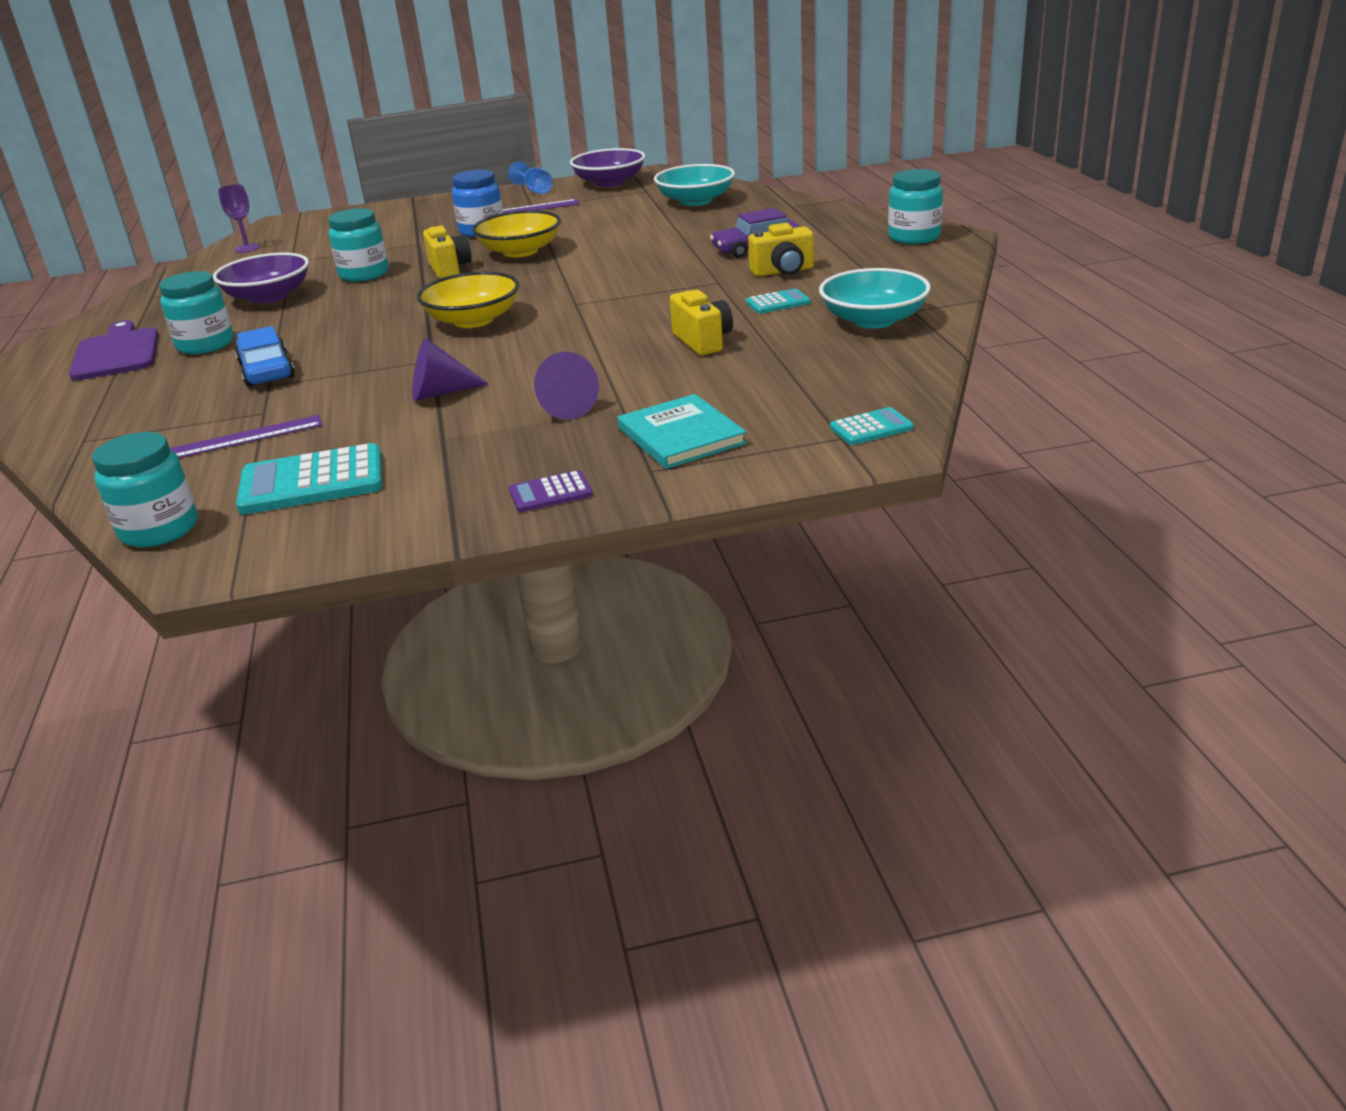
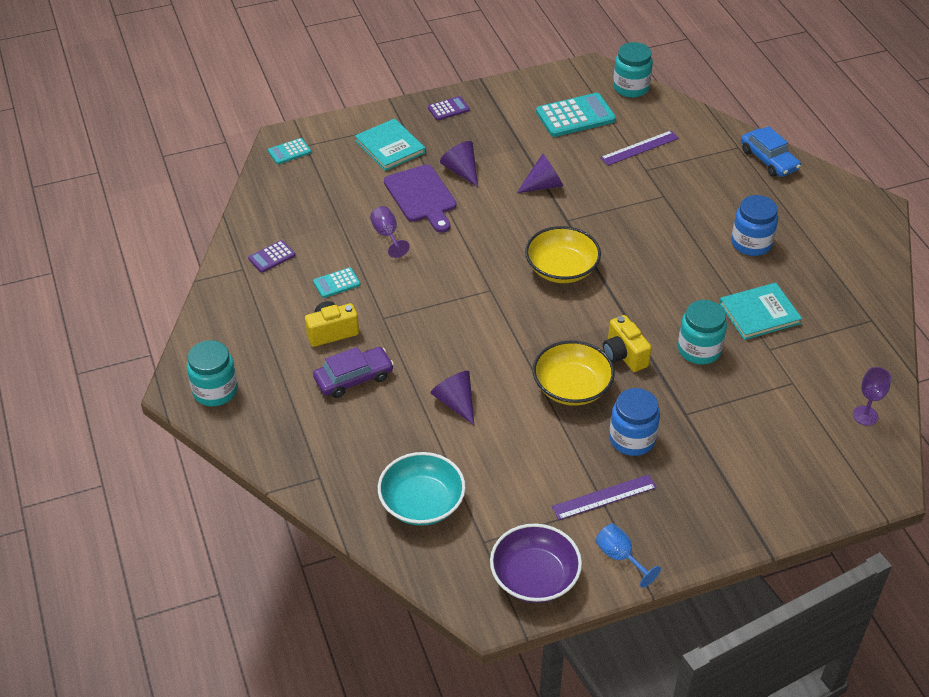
camera: 170 degrees right, 15 degrees up
(117, 353) = (812, 235): purple cutting board -> purple cutting board (421, 196)
(205, 345) = (751, 243): turquoise jar -> blue jar
(267, 370) = (677, 211): blue car -> blue car (768, 160)
(268, 296) = (759, 313): purple bowl -> turquoise book
(648, 240) = (455, 402): none -> purple cone
(703, 341) = (387, 235): yellow camera -> purple goblet
(873, 320) = (271, 257): turquoise bowl -> purple calculator

